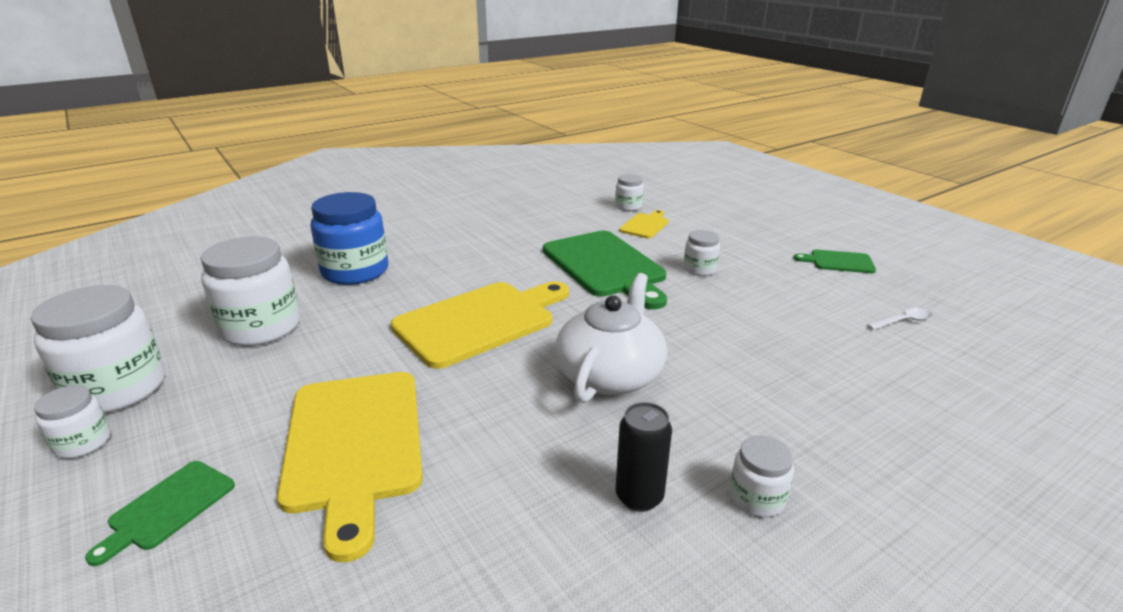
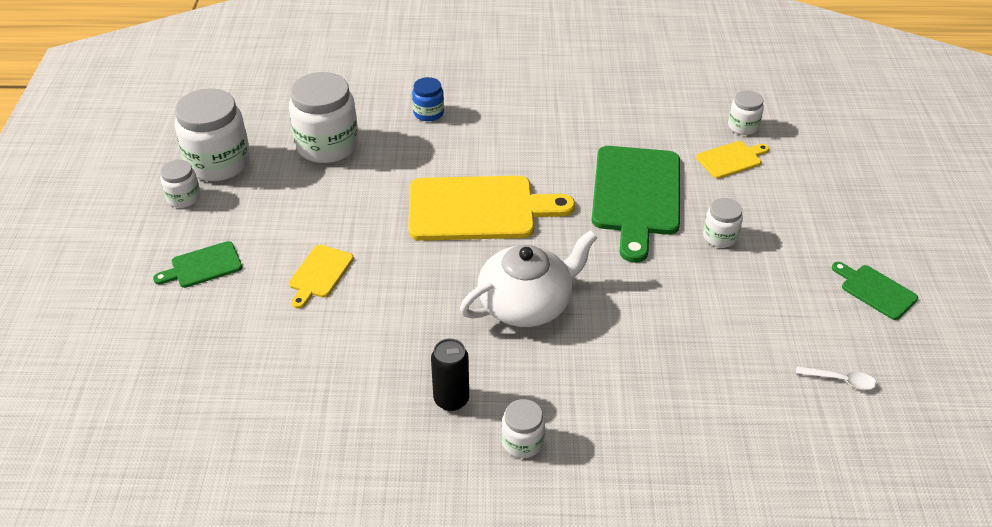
camera: 35 degrees right, 15 degrees up
(354, 444) = (319, 274): yellow cutting board -> yellow cutting board, size x0.48
(355, 271) = (428, 113): blue jar -> blue jar, size x0.51

